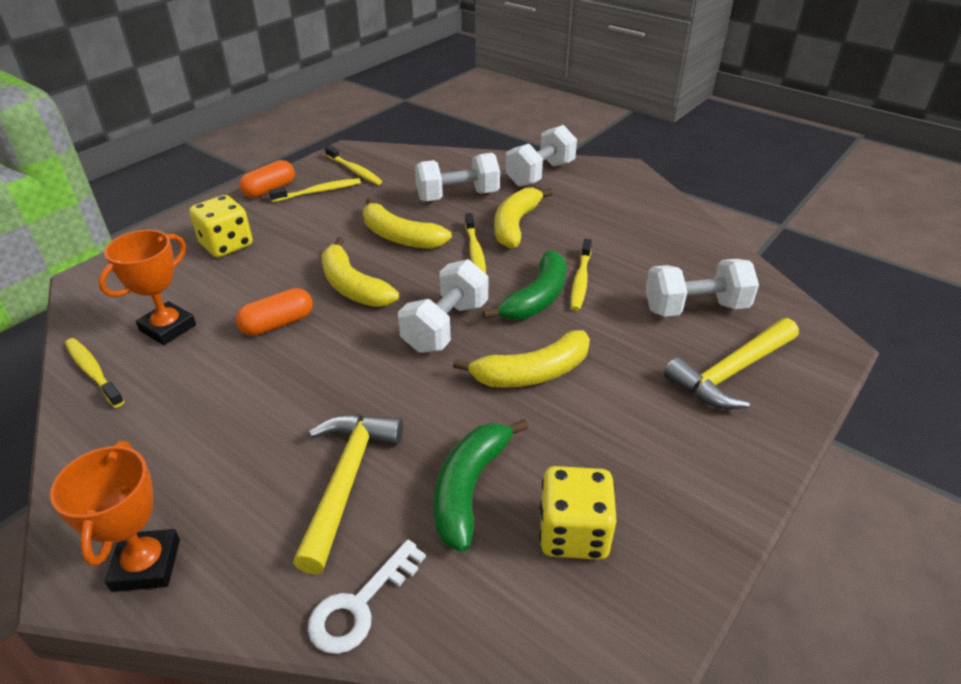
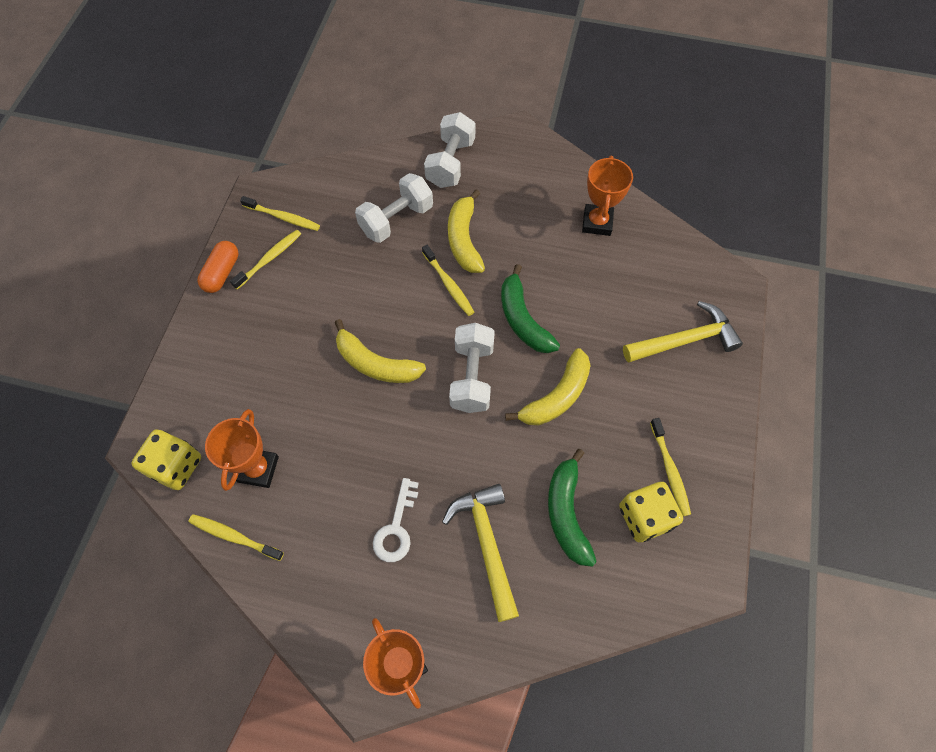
camera: 25 degrees left, 25 degrees up
(226, 245) = (235, 358): yellow dice -> yellow dice (176, 466)
(277, 324) = (343, 427): orange capsule -> none
(360, 605) = (549, 625): white key -> white key (396, 528)
(400, 236) = (377, 290): yellow banana -> none
(536, 298) = (522, 319): green banana -> green banana turned 150 degrees clockwise
(580, 280) = (545, 286): yellow toothbrush -> yellow toothbrush (670, 470)
(672, 249) = (597, 222): none -> orange trophy
(695, 308) = (638, 284): white dumbbell -> none
(731, 373) = (685, 340): yellow hammer -> yellow hammer turned 135 degrees counterclockwise

